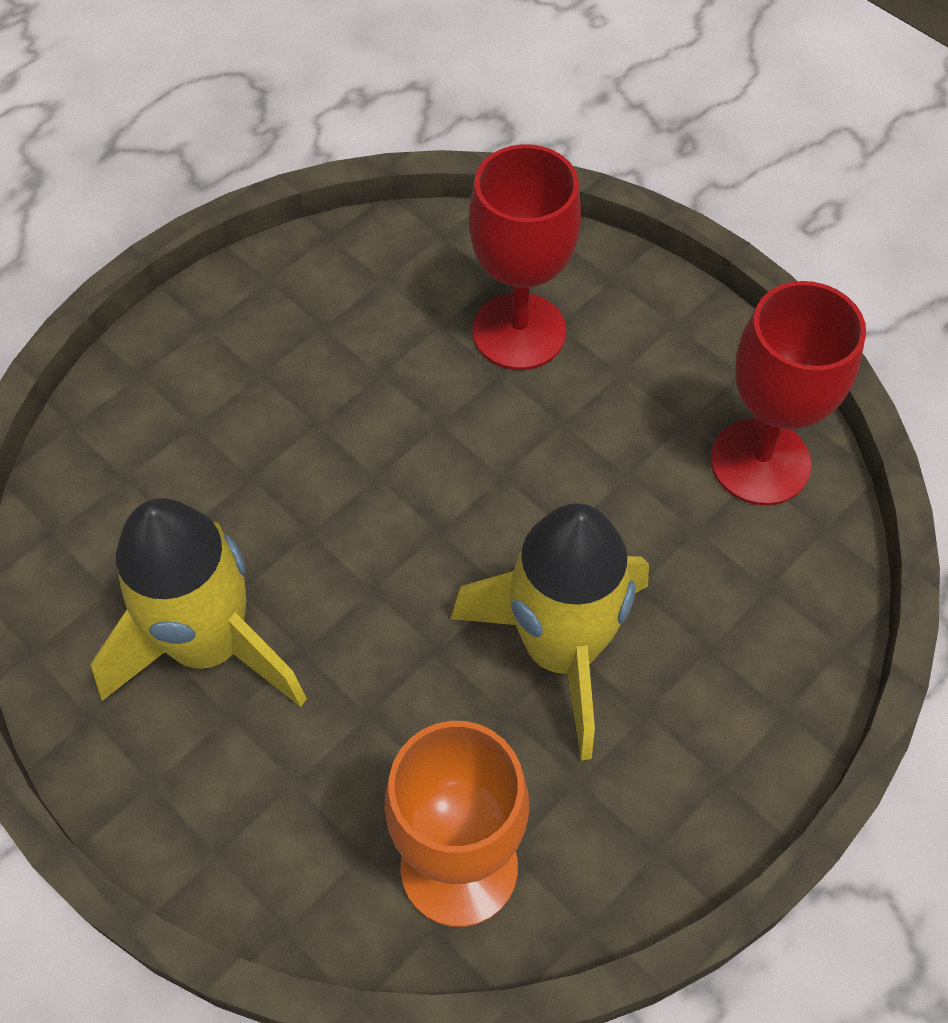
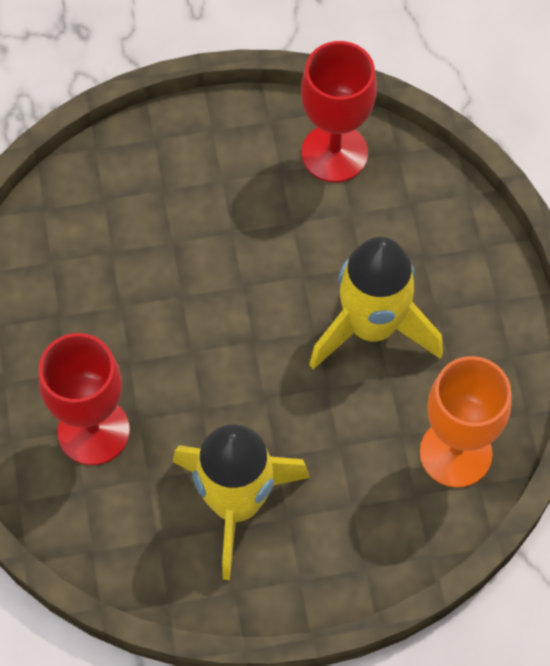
camera: 55 degrees left, 5 degrees up
(519, 331) = (151, 213): red goblet -> red goblet (93, 431)

